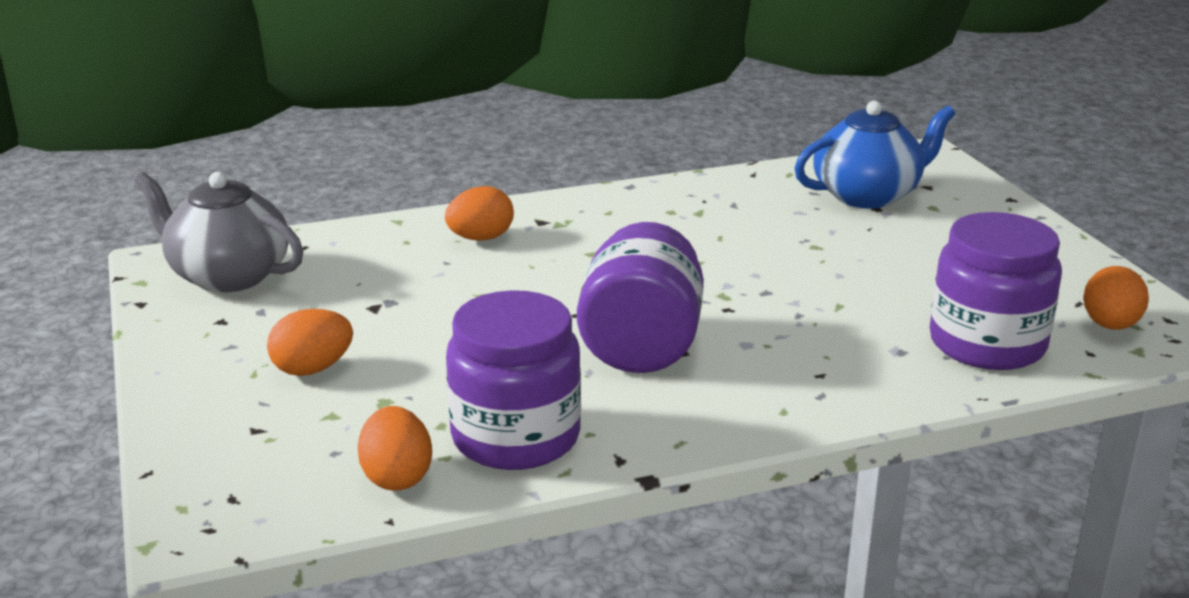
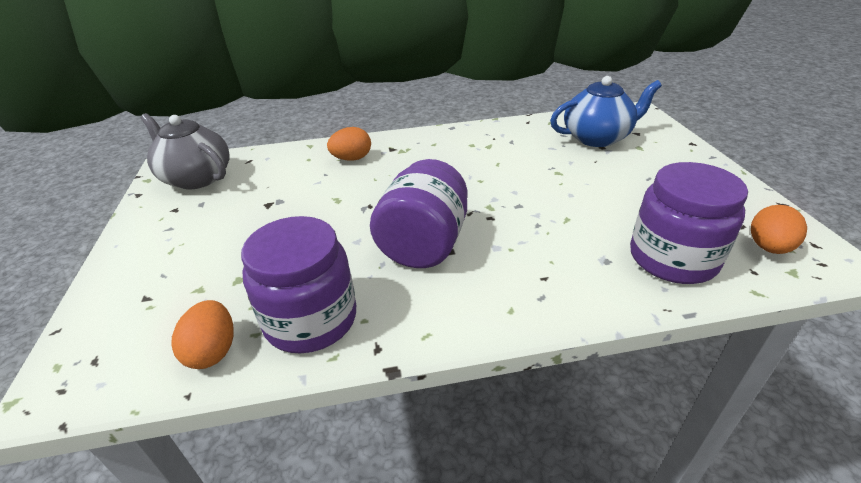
camera: 10 degrees right, 10 degrees up
(312, 369) = (207, 249): orange egg -> none

